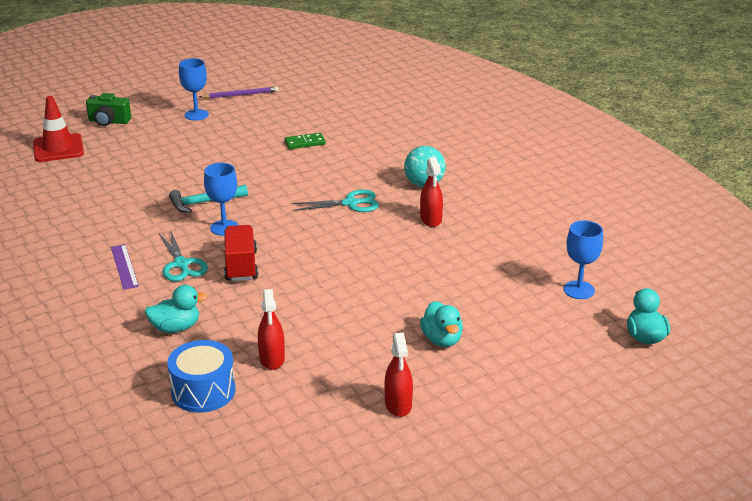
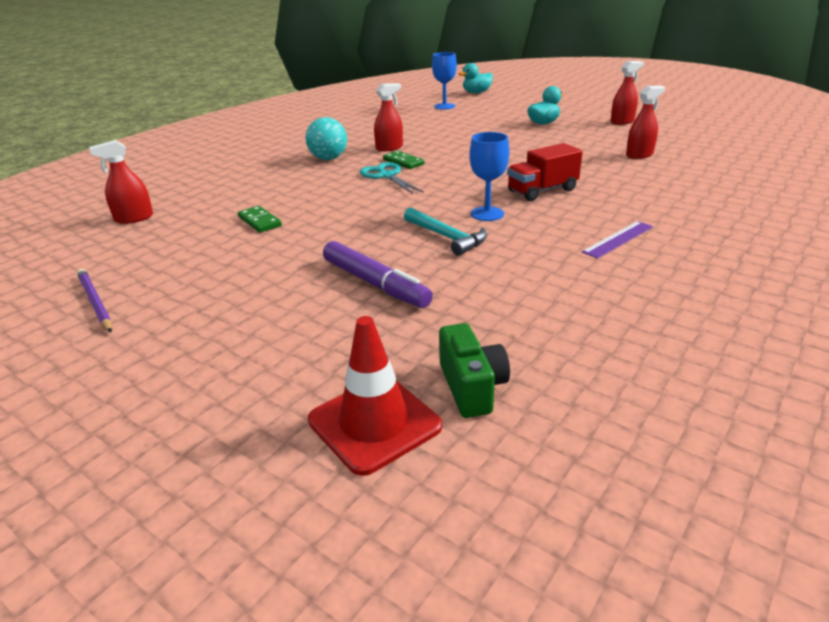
camera: 110 degrees left, 0 degrees up
(109, 121) = (229, 406): green camera -> green camera (471, 387)
(171, 167) = (375, 284): none -> purple marker
(176, 328) = (663, 190): turquoise duck -> none
(181, 264) = (575, 214): turquoise scissors -> none
(196, 115) = (183, 318): blue goblet -> none
(203, 391) = (709, 164): blue drum -> none
(356, 104) = (134, 218): none -> red spray bottle
(380, 218) = (403, 162): none -> green domino

